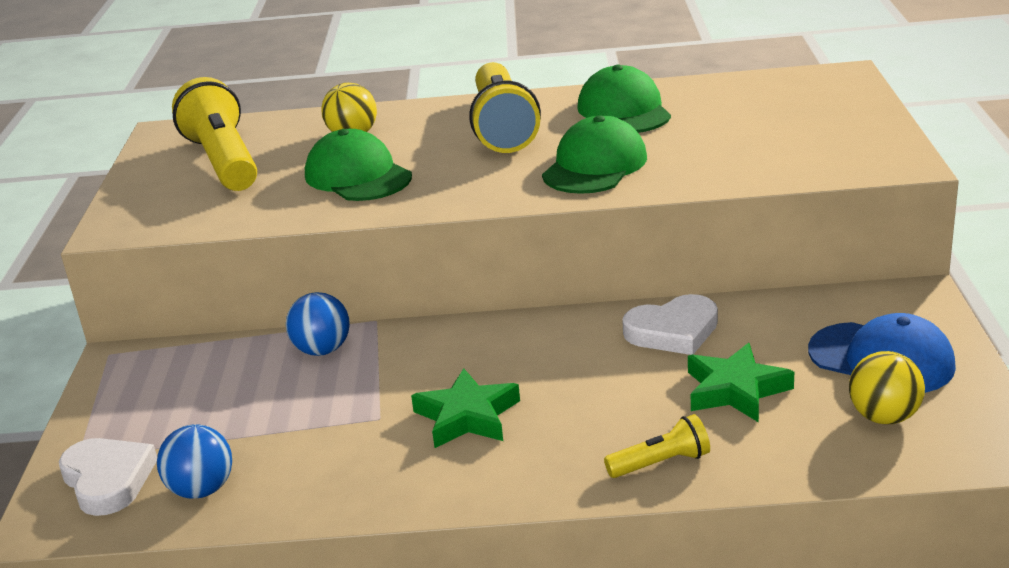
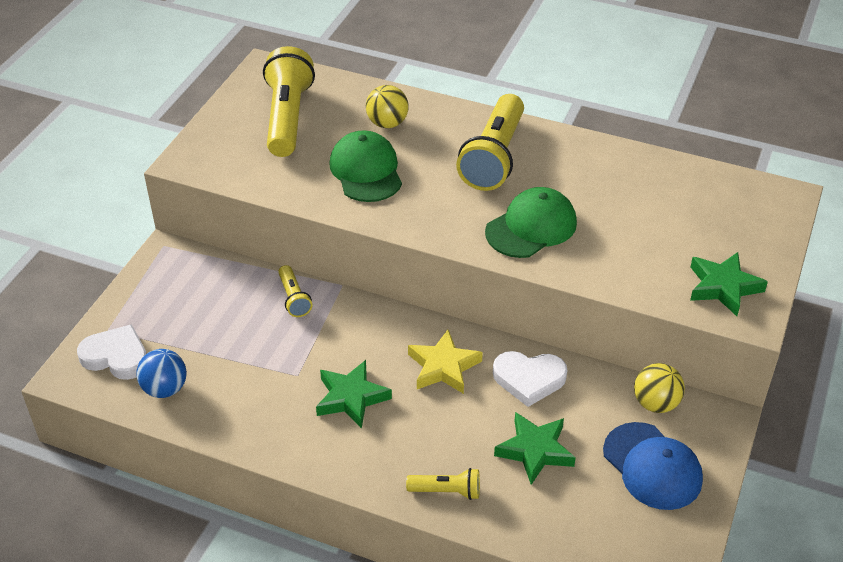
camera: 20 degrees right, 15 degrees up
(108, 480) = (116, 356): white heart -> white heart turned 60 degrees counterclockwise
(322, 350) = (294, 298): blue ball -> yellow flashlight
(561, 352) = (443, 367): none -> yellow star
(624, 111) = (592, 173): green cap -> none
(849, 151) = (723, 287): none -> green star
(884, 417) = (616, 517): yellow ball -> yellow ball (655, 403)

